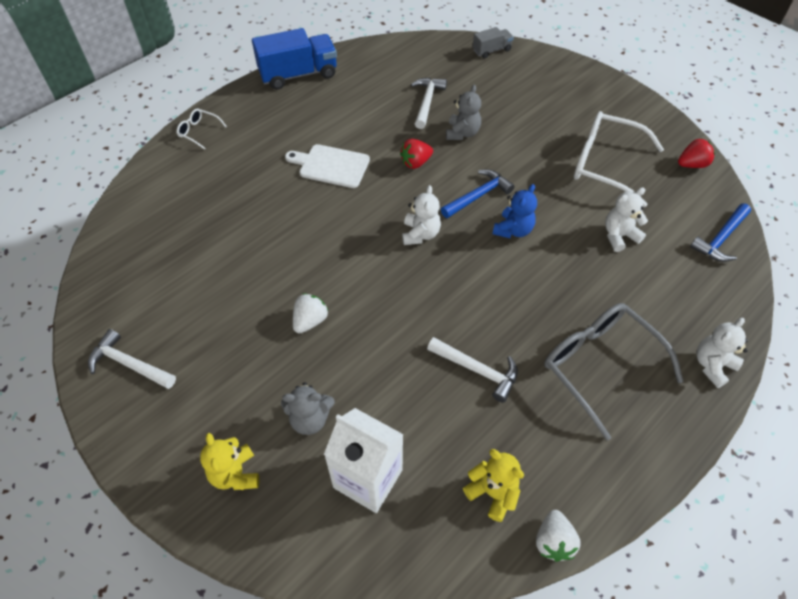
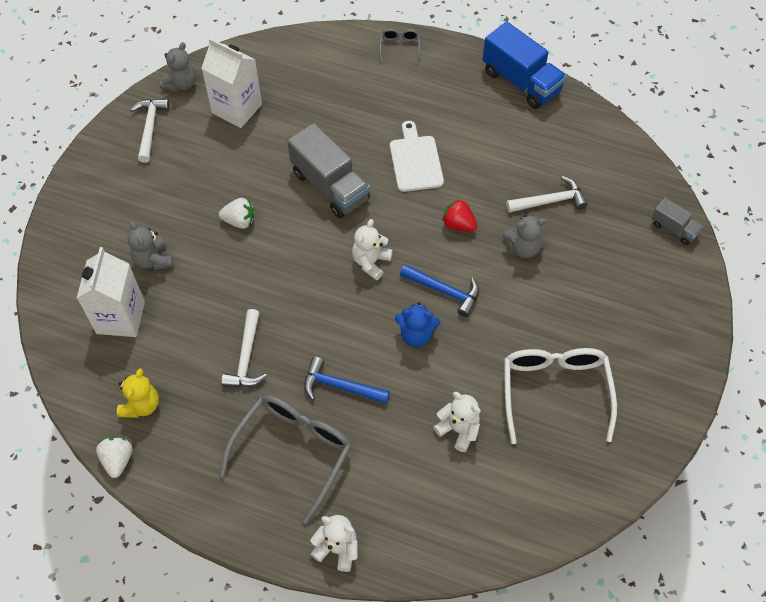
camera: 65 degrees right, 5 degrees up
(94, 314) = (181, 84): none -> grey teddy bear
(168, 276) = (237, 108): none -> white carton
(199, 132) = (399, 47): white glasses -> grey glasses
(235, 474) = (92, 234): yellow teddy bear -> none
(317, 234) = (330, 186): none -> grey truck
(420, 234) = (371, 262): white teddy bear -> white teddy bear turned 135 degrees clockwise
(553, 541) = (118, 460): white strawberry -> white strawberry turned 105 degrees clockwise
(691, 164) = (606, 478): red strawberry -> none
(720, 238) = (507, 528): blue hammer -> blue hammer (340, 386)

